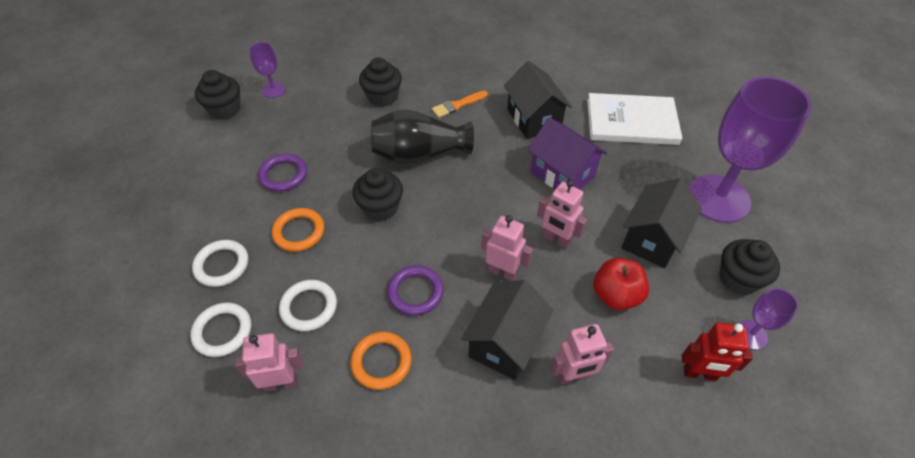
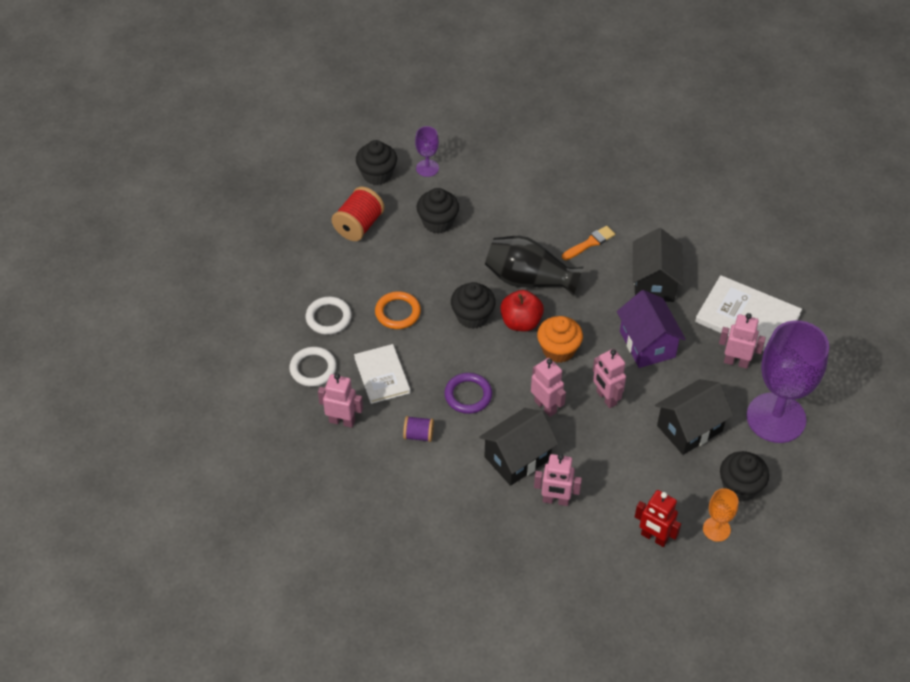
camera: 25 degrees right, 0 degrees up
(223, 160) = (359, 225): none -> red spool
(283, 175) = (404, 257): purple ring -> none
(309, 307) = (382, 375): white ring -> white book
(381, 362) = (418, 435): orange ring -> purple spool
(382, 97) = (524, 210): black cupcake -> black cupcake (438, 222)
(457, 105) = (590, 243): orange brush -> orange brush turned 150 degrees clockwise
(483, 210) = (558, 350): none -> orange cupcake
(616, 295) = (627, 459): red apple -> red apple (521, 322)
(649, 161) = (736, 362): none -> pink robot
(750, 335) = (716, 529): purple goblet -> orange goblet

